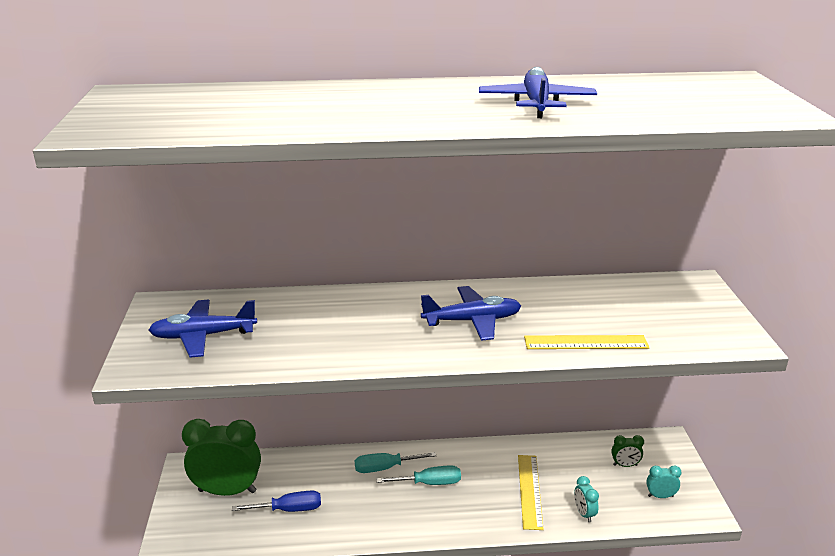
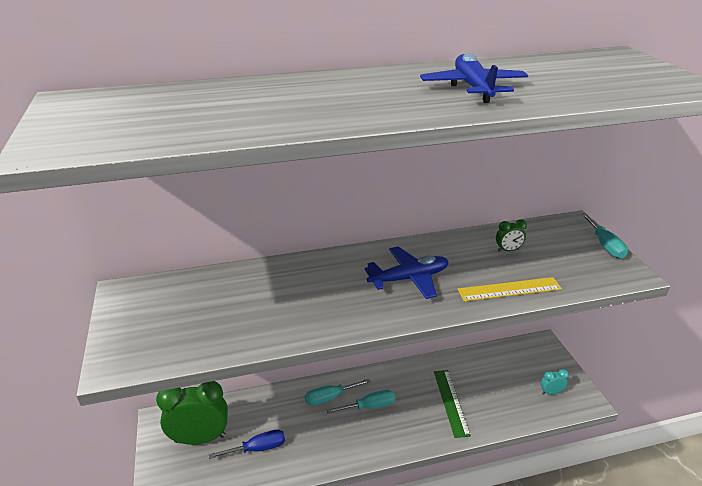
camera: 10 degrees left, 5 degrees up
(203, 336) = (173, 321): blue plane -> none
(530, 491) = (451, 402): yellow ruler -> green ruler
(584, 513) = (498, 416): turquoise clock -> none
(625, 465) = (517, 369): green clock -> green clock (508, 250)
(725, 309) = (605, 245): none -> turquoise screwdriver

